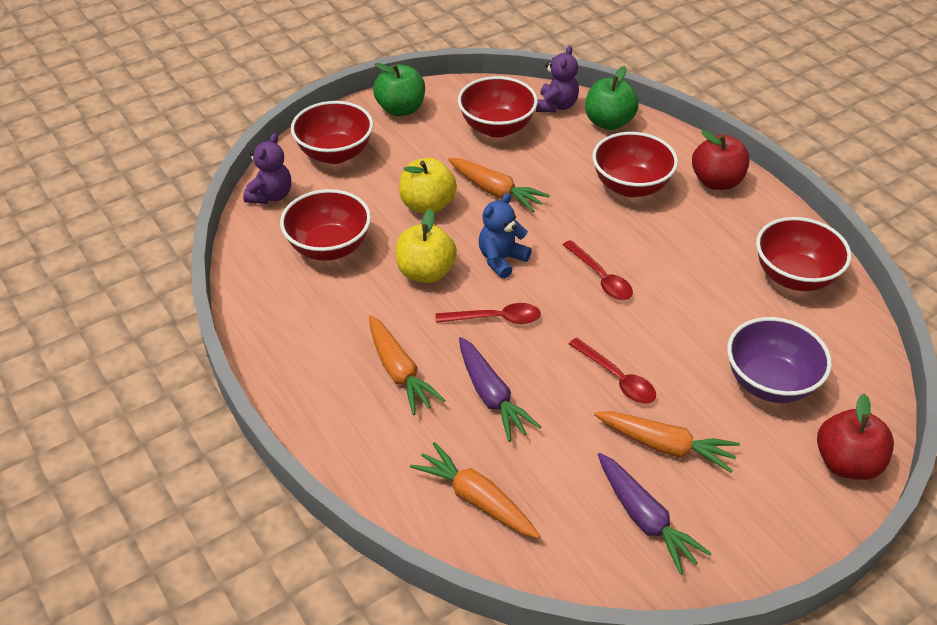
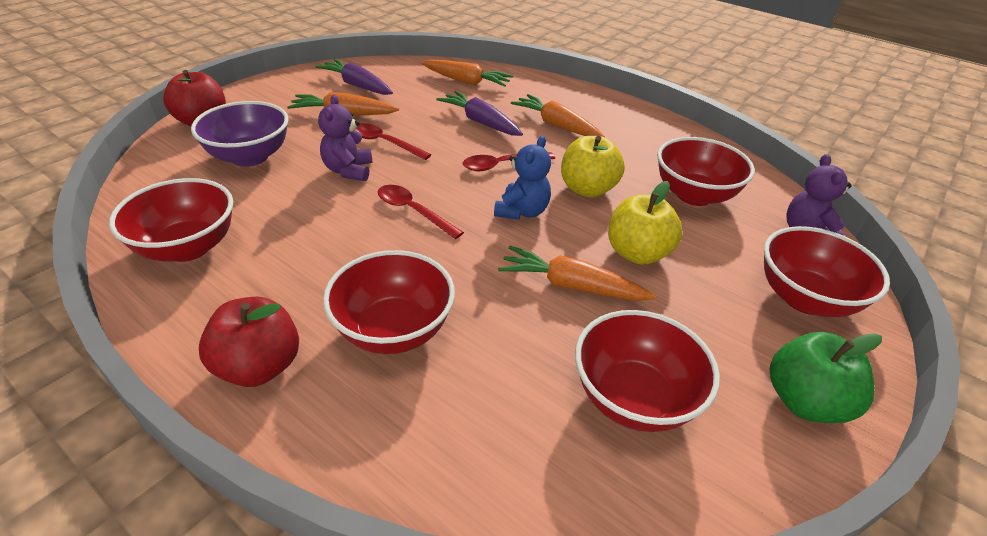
camera: 160 degrees right, 5 degrees down
(556, 106) = (561, 483): purple teddy bear -> purple teddy bear (349, 171)
(608, 122) = (451, 461): green apple -> none

